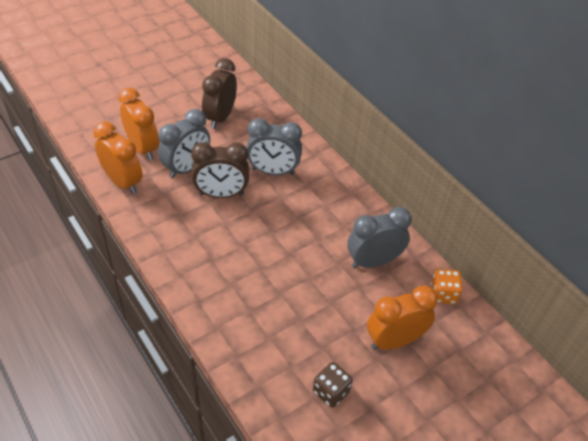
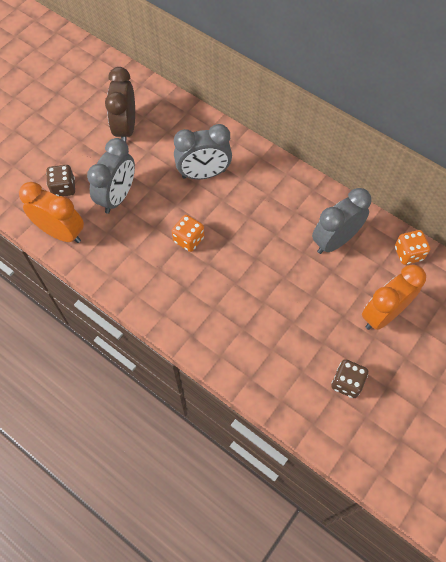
camera: 15 degrees left, 15 degrees up
(143, 148) = (63, 188): orange clock -> brown dice
(221, 194) = (164, 215): brown clock -> none
(234, 220) = (188, 239): none -> orange dice

